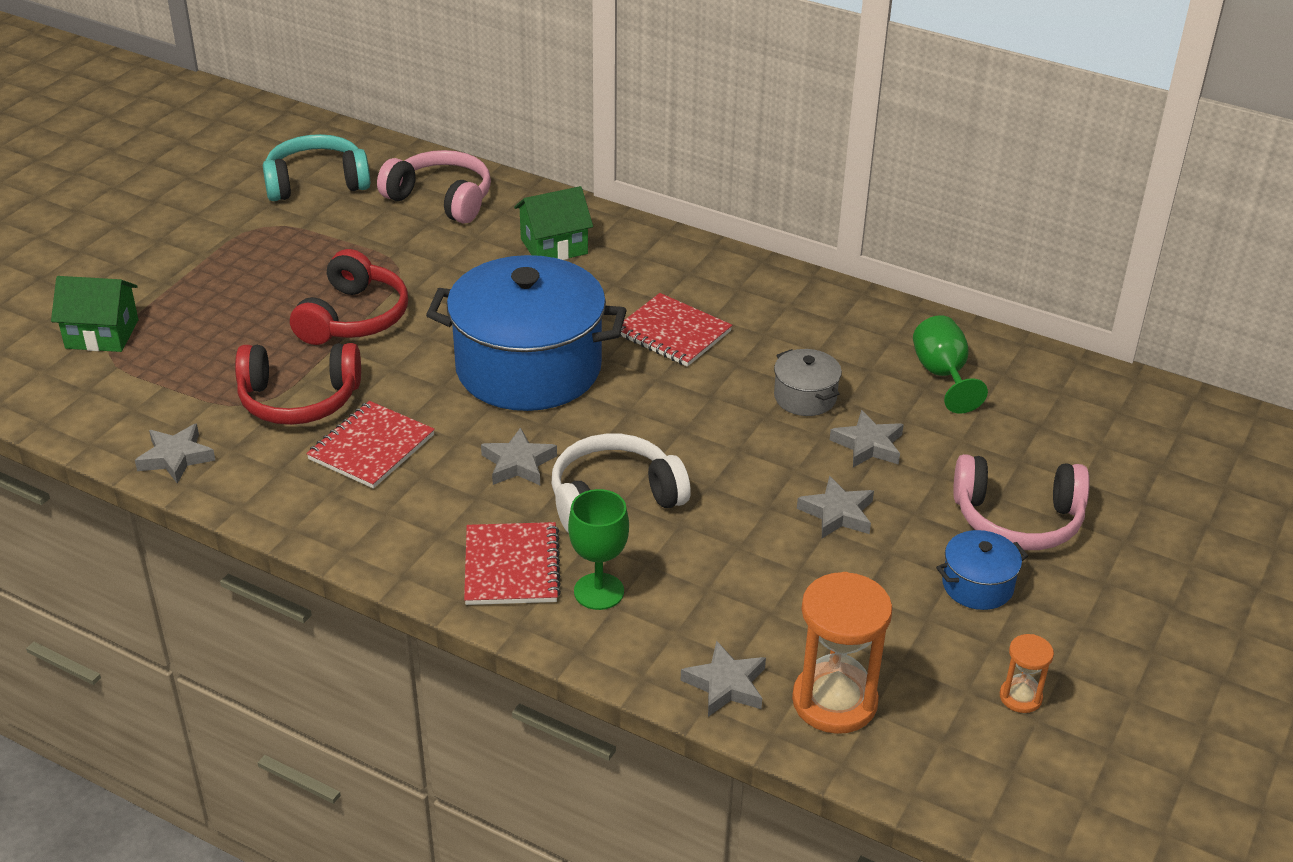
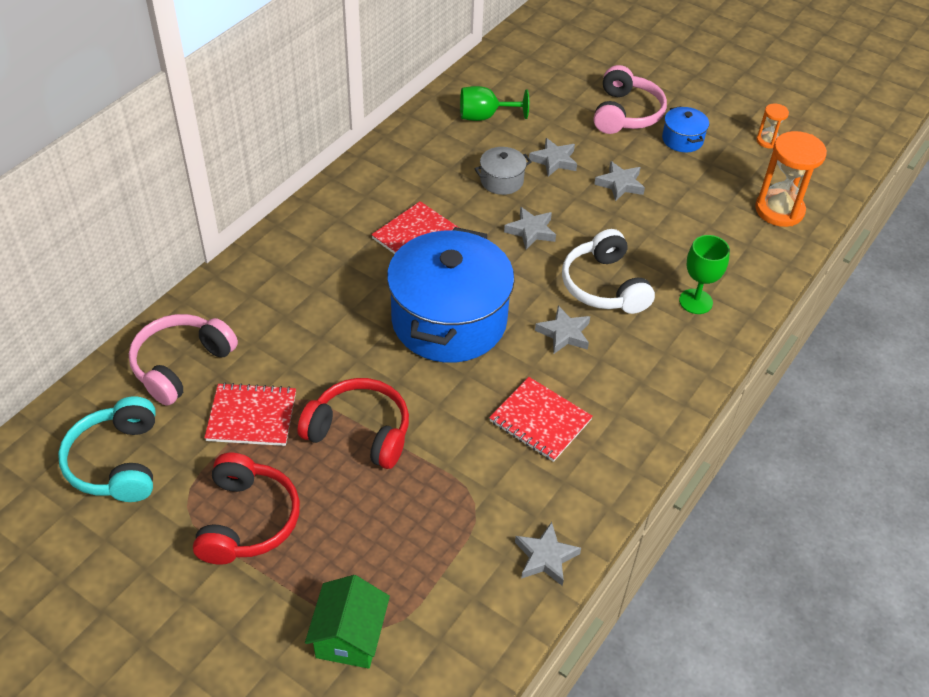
camera: 85 degrees left, 10 degrees up
(299, 399) = (473, 470): red headphones -> red headphones (247, 520)
(511, 566) = (673, 344): red notebook -> red notebook (251, 416)
(554, 246) = (281, 293): green house -> none
(726, 685) = (771, 252): grey star -> grey star (531, 231)

